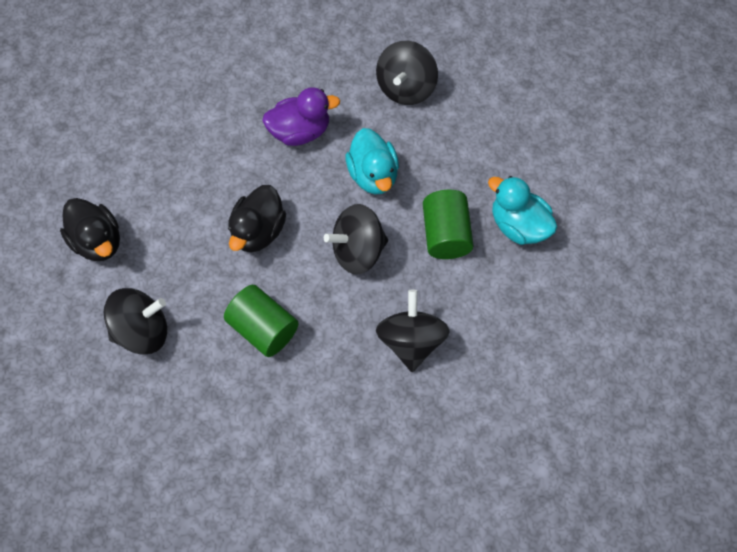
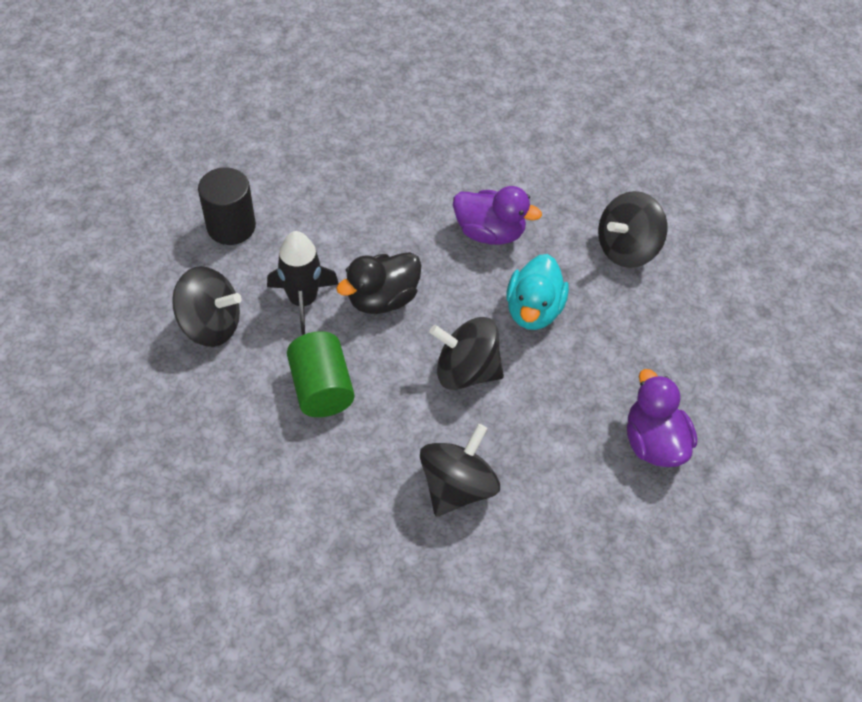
camera: 30 degrees right, 10 degrees down
(98, 241) = (231, 227): black duck -> black cylinder
(200, 268) = (303, 301): none -> black rocket
(445, 234) = (568, 407): green cylinder -> none
(518, 225) = (653, 442): turquoise duck -> purple duck

